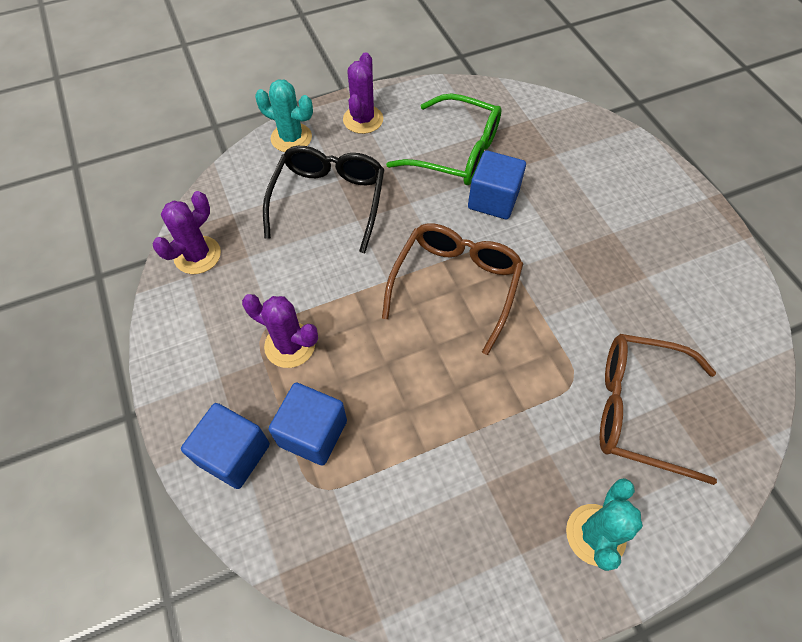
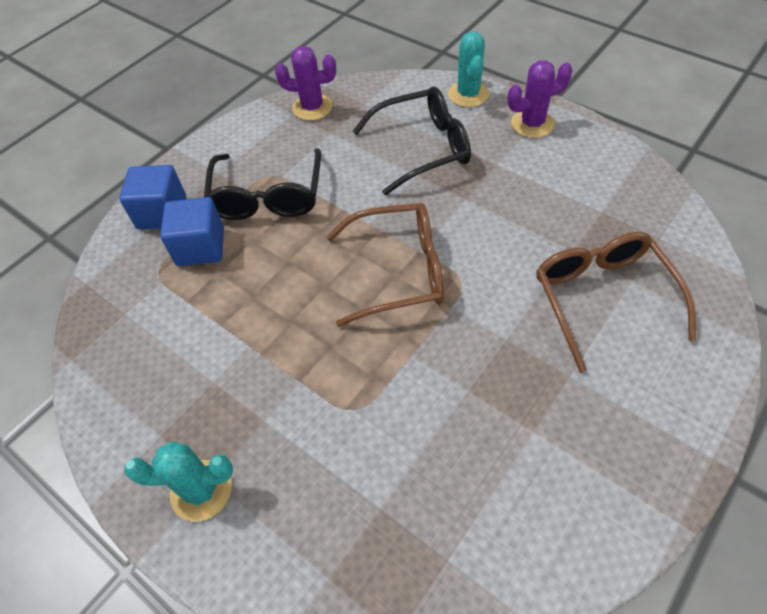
camera: 65 degrees right, 5 degrees down
(290, 345) = (267, 196): purple cactus -> black glasses
(456, 152) = (556, 202): green glasses -> none
(493, 200) = (522, 255): blue cube -> none
(638, 409) = (355, 482): brown glasses -> brown glasses (603, 299)

